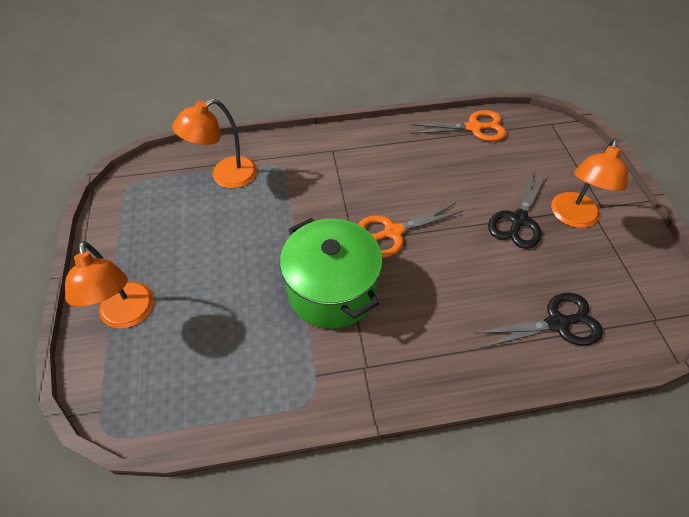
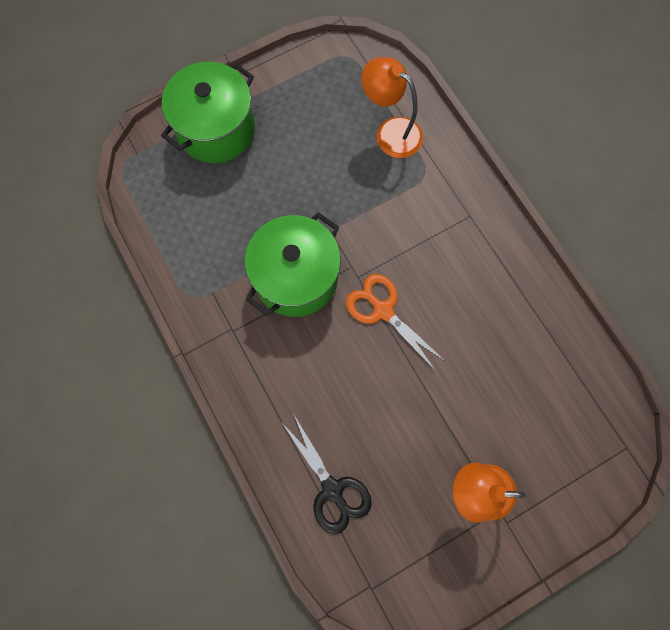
camera: 70 degrees right, 20 degrees up
(128, 315) = (216, 130): orange lamp -> green pot
(474, 127) = (576, 356): orange scissors -> none
(518, 220) = (448, 432): black scissors -> none

